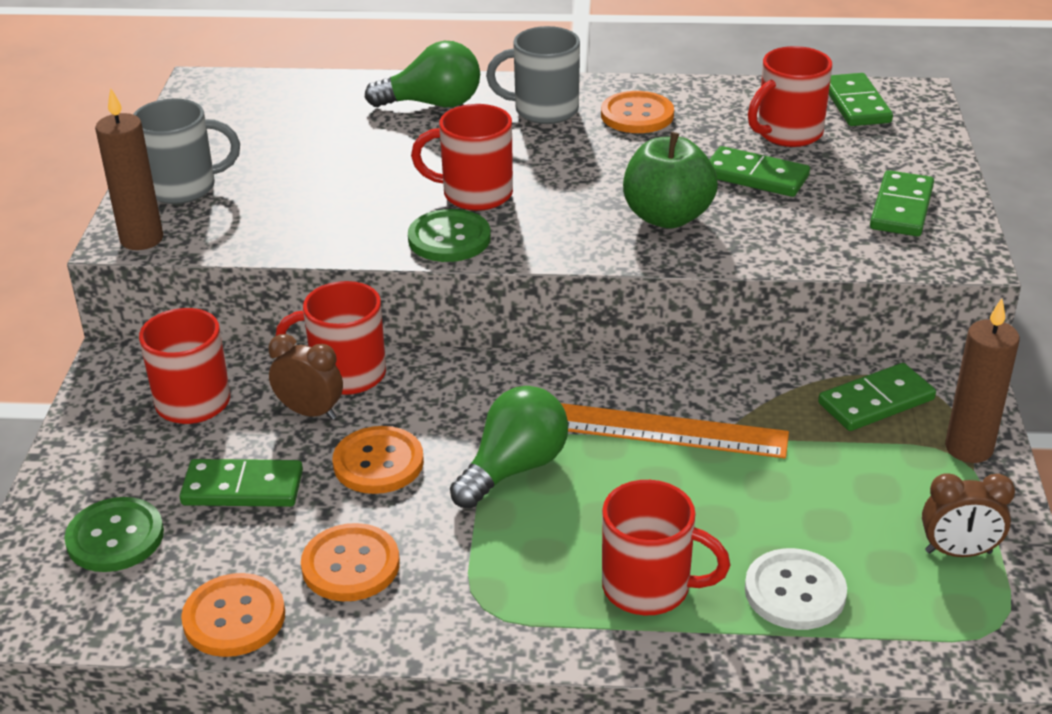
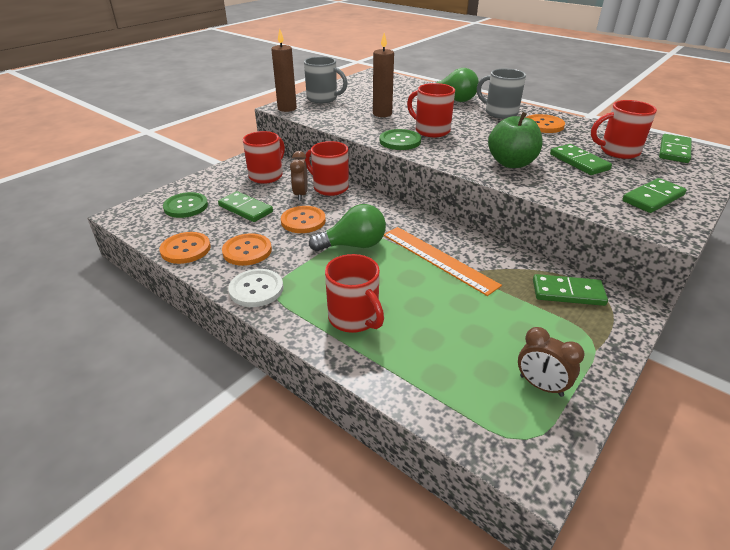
camera: 35 degrees right, 0 degrees up
(310, 412) = (300, 194): brown clock -> brown clock turned 150 degrees counterclockwise
(795, 592) = (423, 357): white button -> white button (256, 289)
(968, 448) = (603, 338): brown candle -> brown candle (382, 114)

